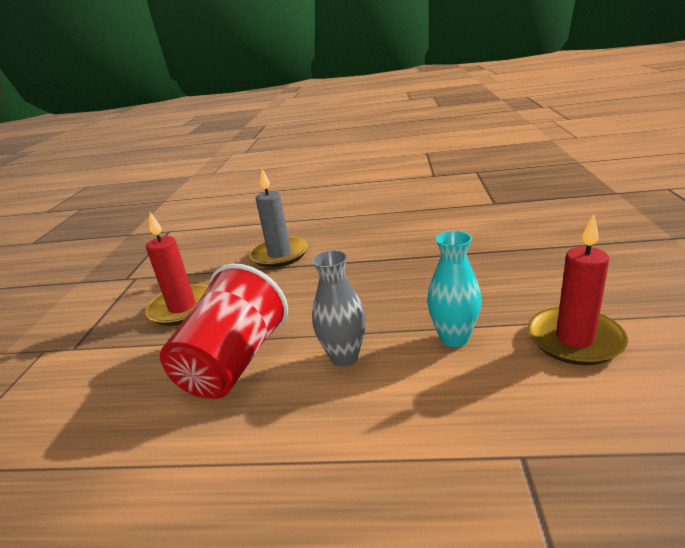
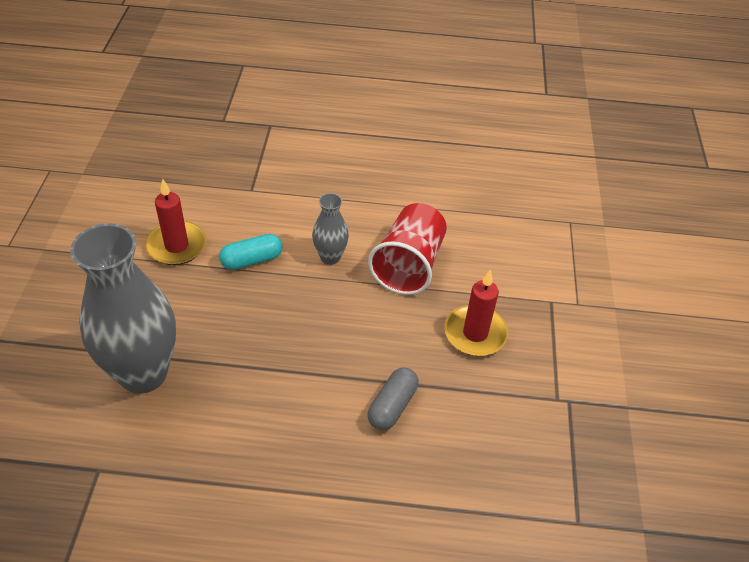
camera: 175 degrees right, 20 degrees up
(279, 255) = (392, 406): grey candle -> grey capsule
(454, 338) = (251, 260): turquoise vase -> turquoise capsule
(505, 240) = (143, 373): none -> grey vase

